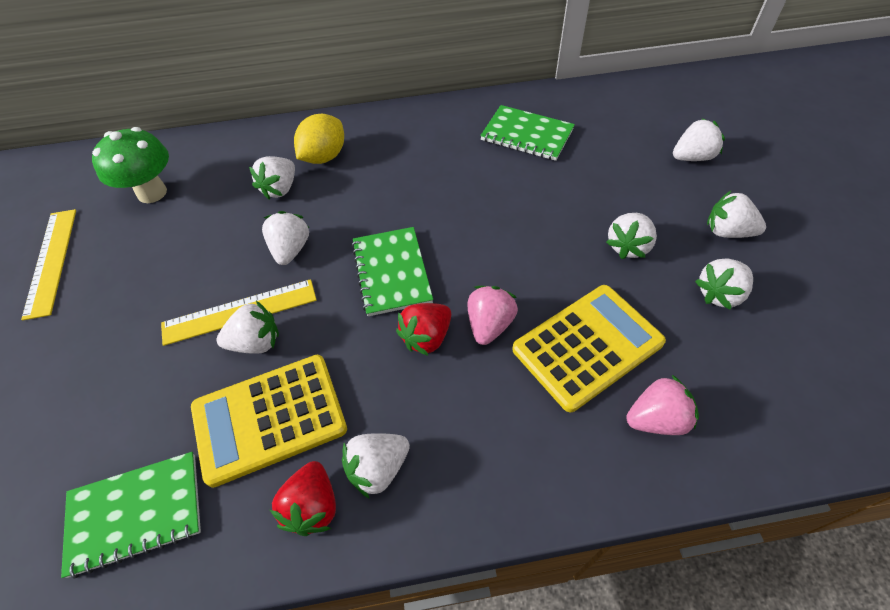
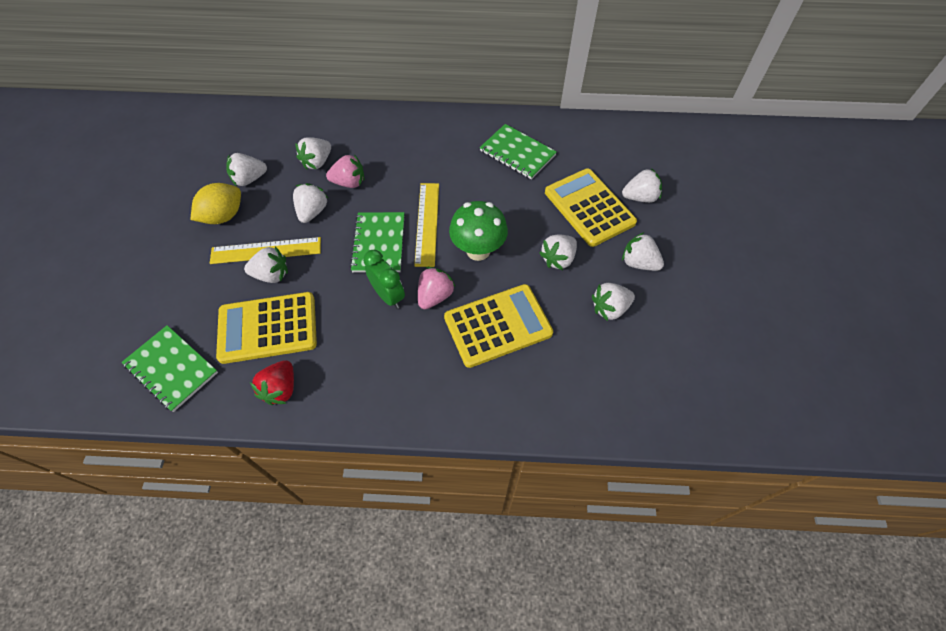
camera: 10 degrees right, 5 degrees up
(51, 261) = (146, 187): yellow ruler -> yellow ruler (427, 223)
(135, 513) = (171, 369): green notebook -> green notebook turned 45 degrees clockwise
(152, 193) = (225, 147): green mushroom -> green mushroom (478, 250)
(324, 157) = (356, 142): yellow lemon -> yellow lemon (223, 216)
(378, 468) = (329, 375): white strawberry -> white strawberry (249, 179)
(426, 337) = (388, 296): red strawberry -> green clock
(638, 179) = (589, 207): none -> yellow calculator
(656, 419) = (524, 385): pink strawberry -> pink strawberry (349, 182)

